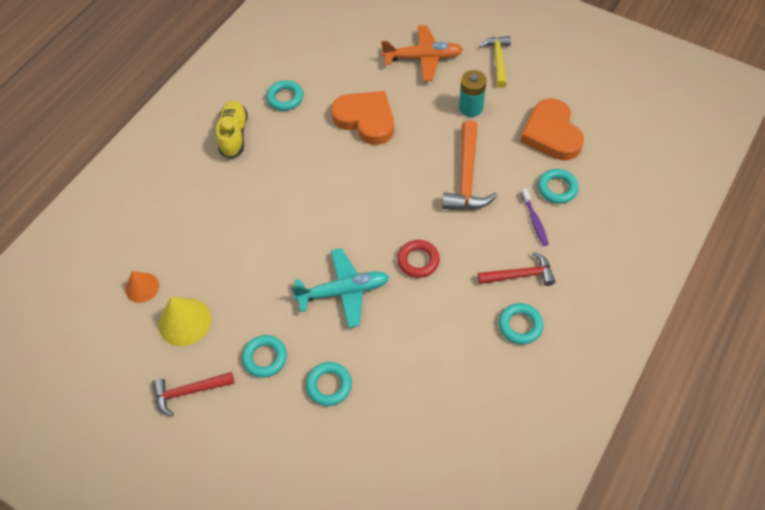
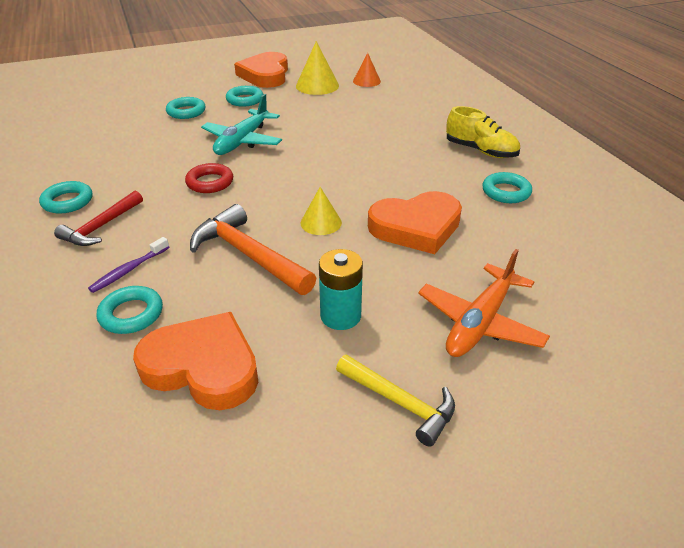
camera: 125 degrees right, 20 degrees down
(189, 392) = (265, 75): red hammer -> orange heart
(404, 166) = (321, 222): none -> yellow cone
(534, 221) = (128, 270): purple toothbrush -> purple toothbrush turned 75 degrees counterclockwise

